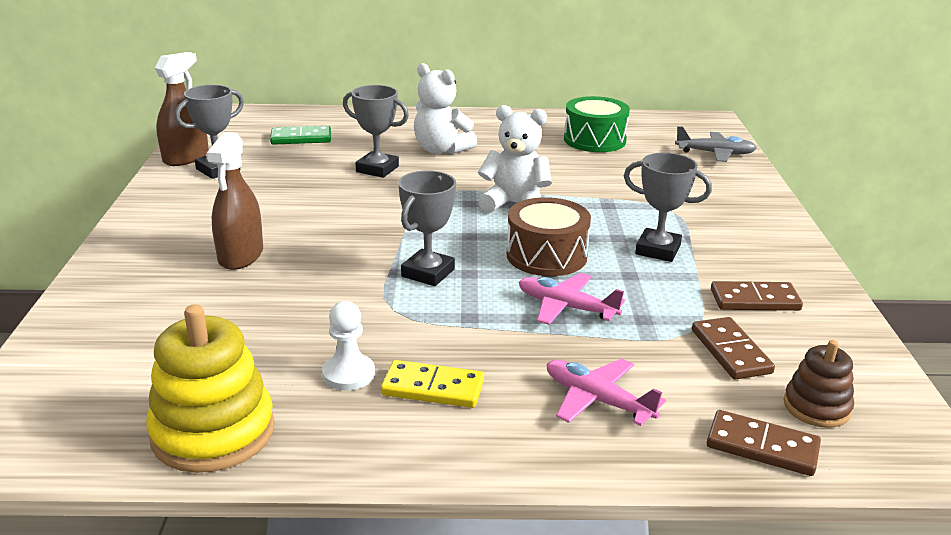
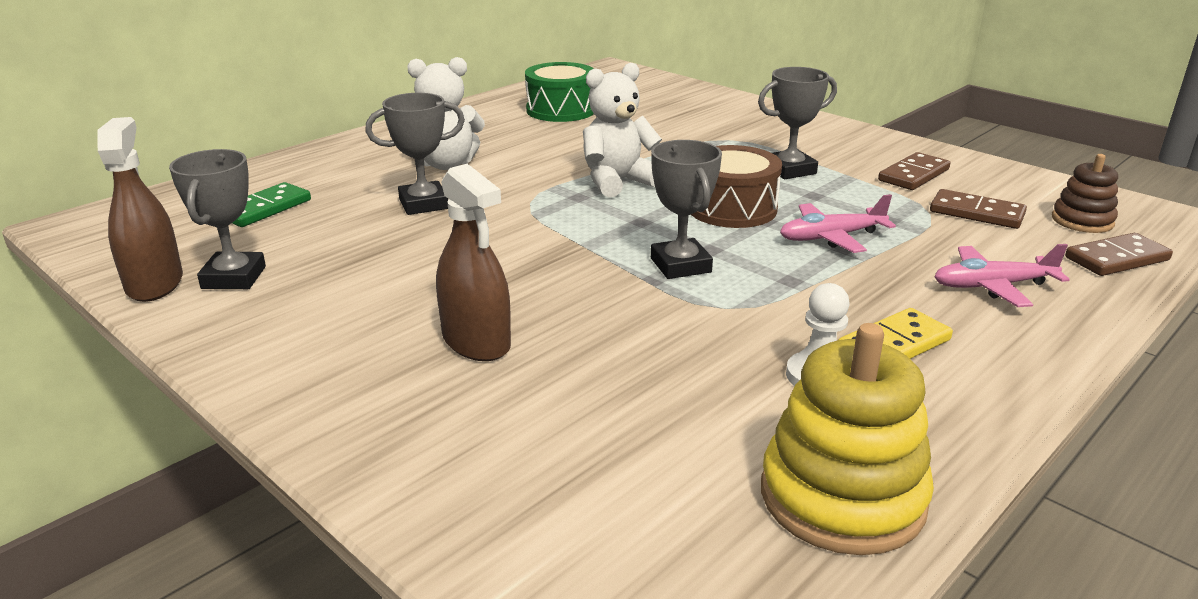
camera: 45 degrees left, 0 degrees up
(715, 153) = (669, 90): grey plane -> none

